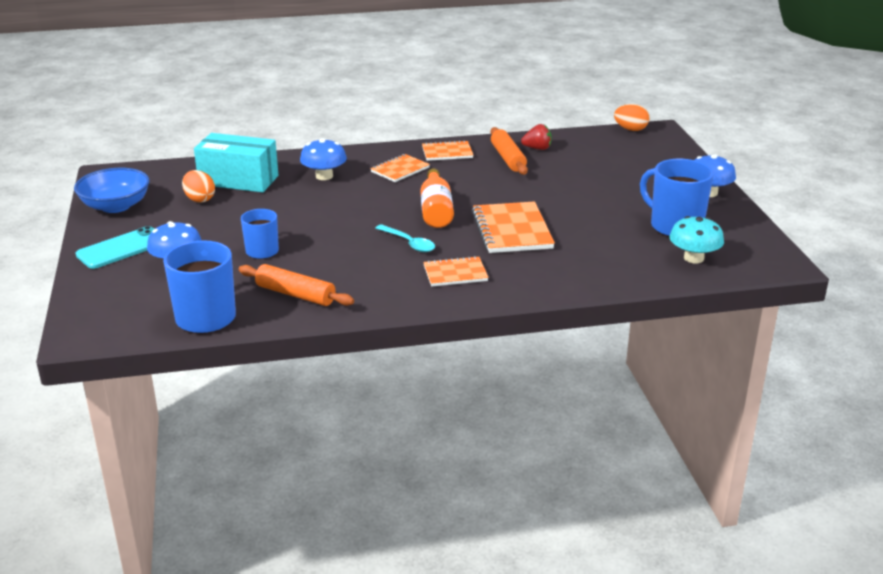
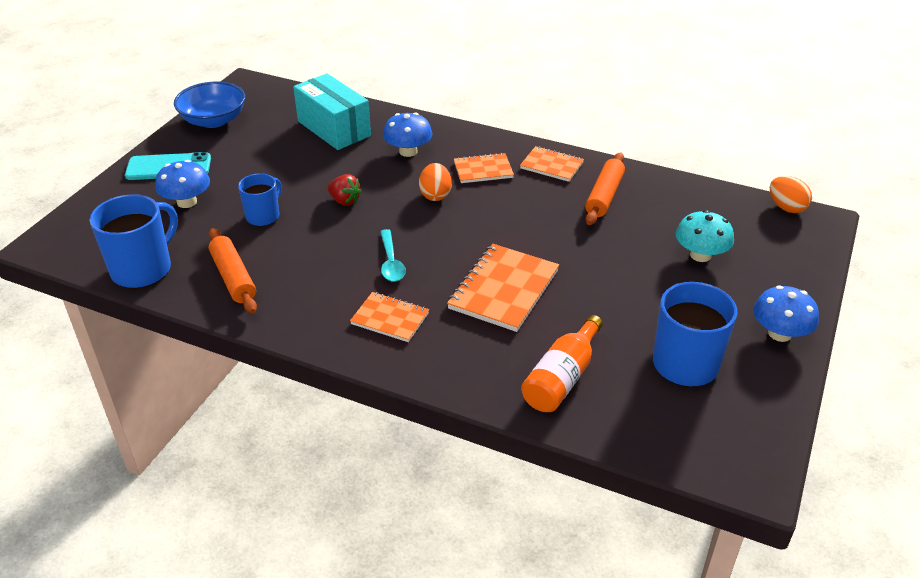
camera: 35 degrees right, 10 degrees up
(199, 199) = (281, 138): orange egg -> orange egg (435, 195)
(436, 210) = (460, 233): orange bottle -> orange bottle (562, 378)
(537, 148) = (650, 195): red strawberry -> red strawberry (344, 201)
(693, 258) = (654, 417): turquoise mushroom -> turquoise mushroom (700, 255)

